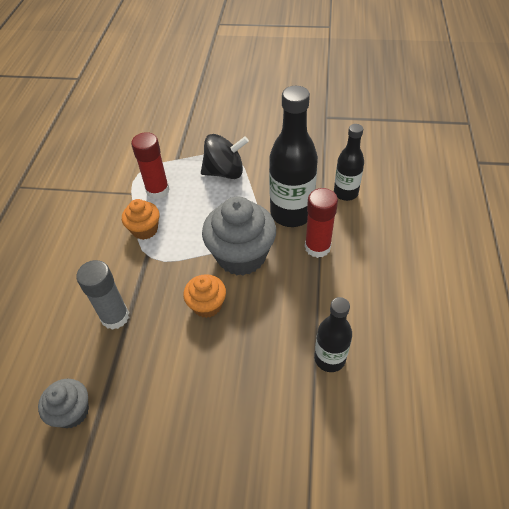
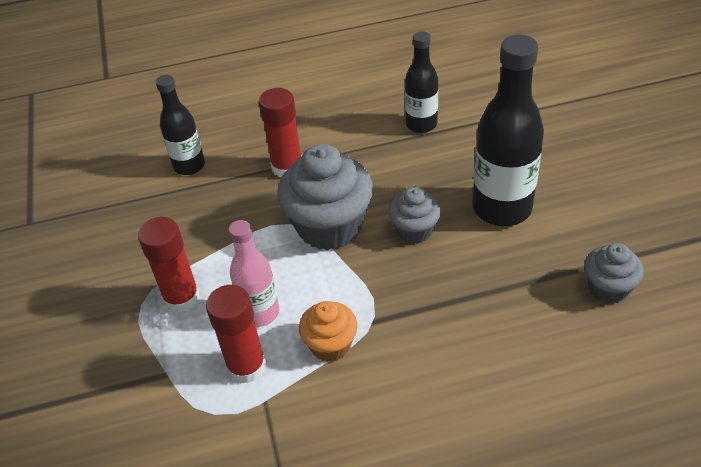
camera: 110 degrees left, 5 degrees down
(115, 317) = (479, 309): grey glue stick -> none
(190, 204) = (260, 313): none -> pink bottle
(207, 305) = (414, 230): orange cupcake -> grey cupcake
(225, 172) = (181, 298): black spinning top -> red glue stick
(291, 213) = (241, 203): black bottle -> black bottle (501, 208)

